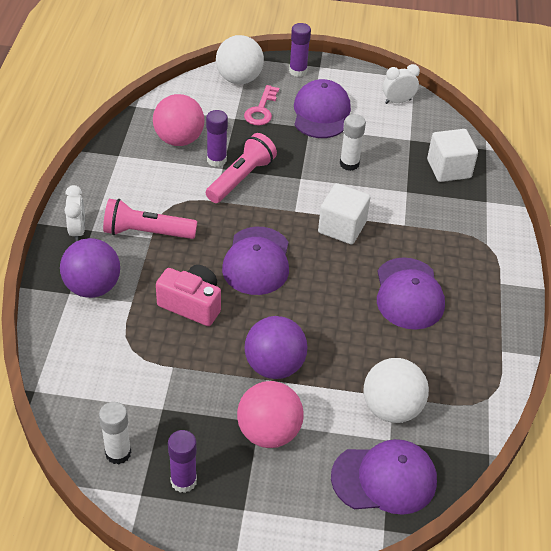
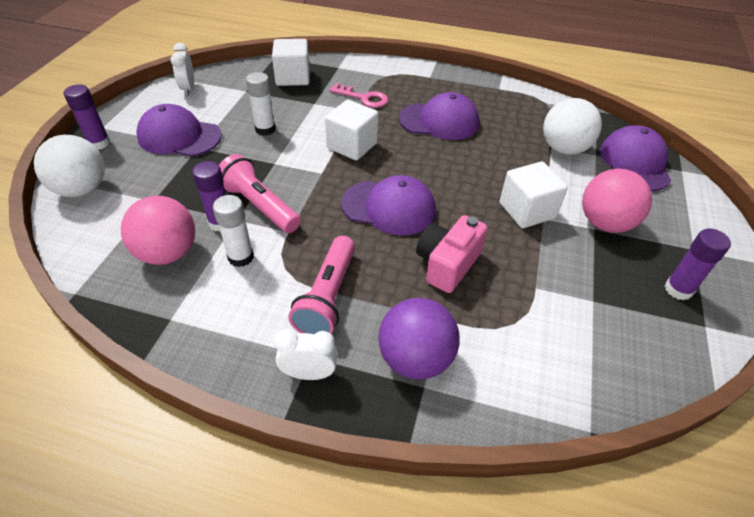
camera: 80 degrees left, 0 degrees up
(118, 453) = (661, 343): white glue stick -> white glue stick (241, 257)
(261, 110) = (150, 178): pink key -> pink key (364, 98)
(274, 366) = (527, 211): purple ball -> white cube

